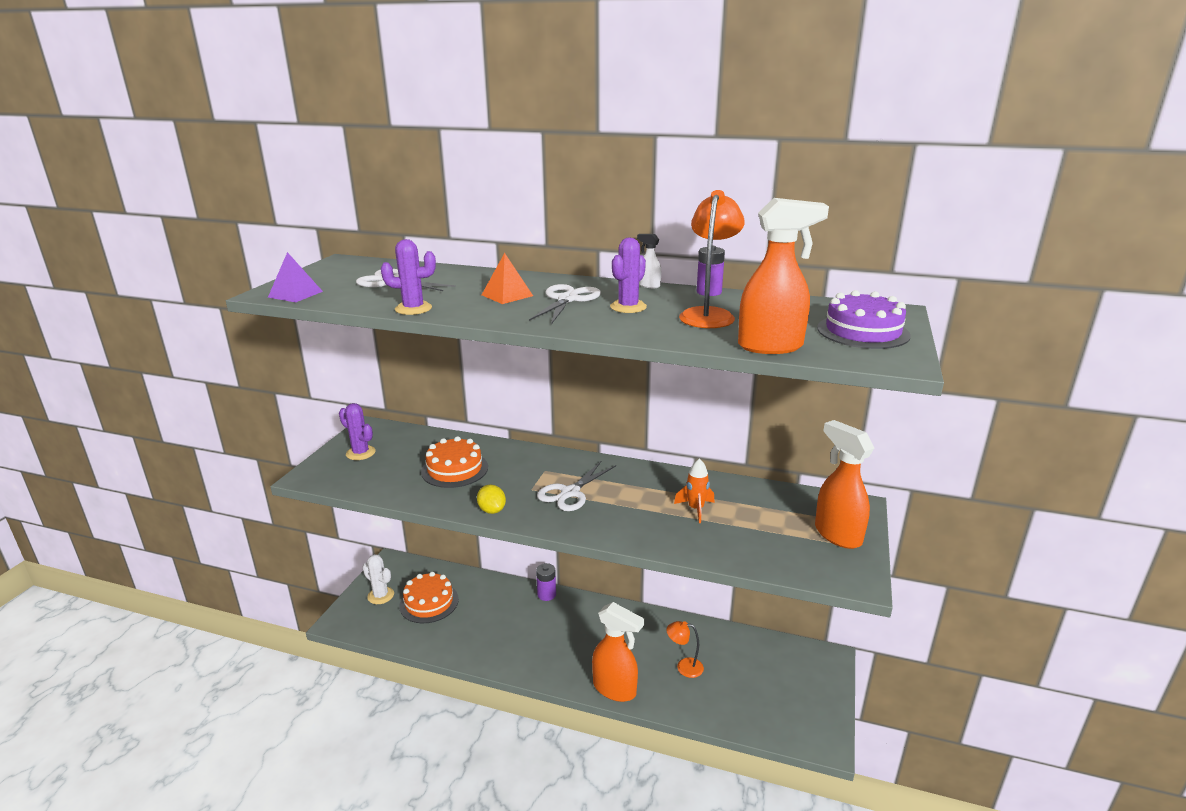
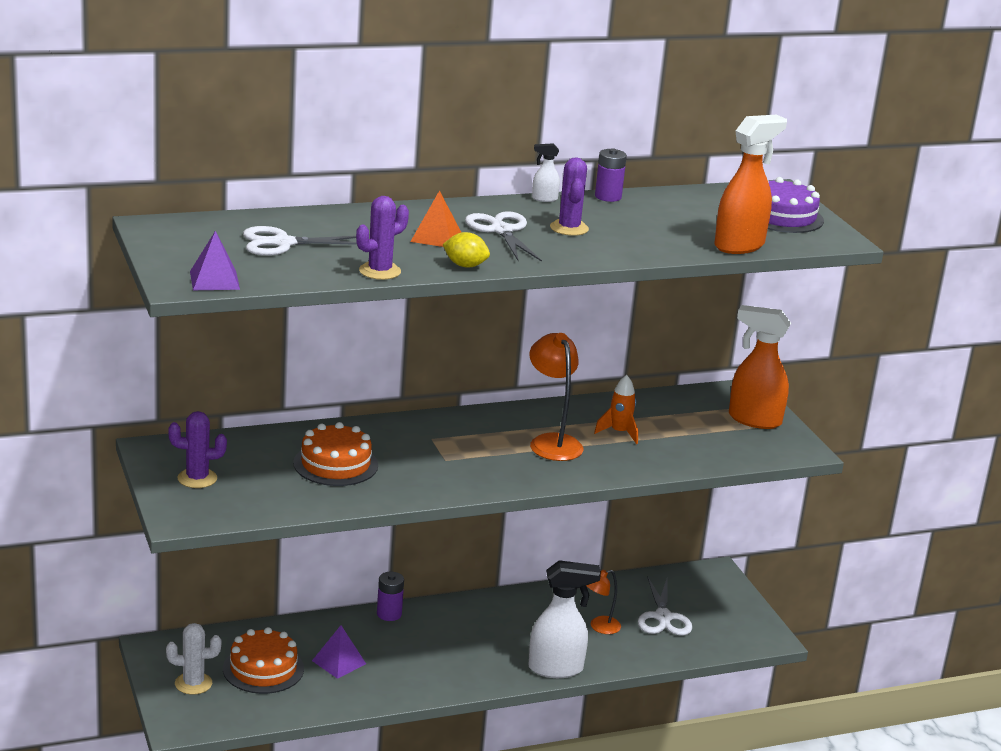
camera: 40 degrees left, 0 degrees up
(477, 617) = (339, 662): none -> purple pyramid
(492, 510) = (436, 490): yellow lemon -> yellow lemon (465, 265)
(570, 493) = (487, 452): white scissors -> white scissors (663, 617)
(615, 689) = (556, 669): orange spray bottle -> white spray bottle
(709, 314) = (647, 223): orange lamp -> orange lamp (552, 442)

